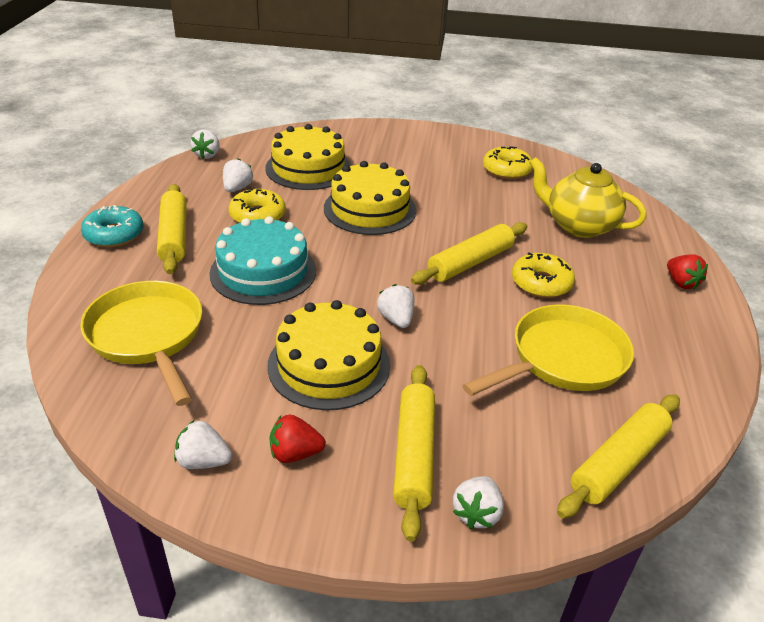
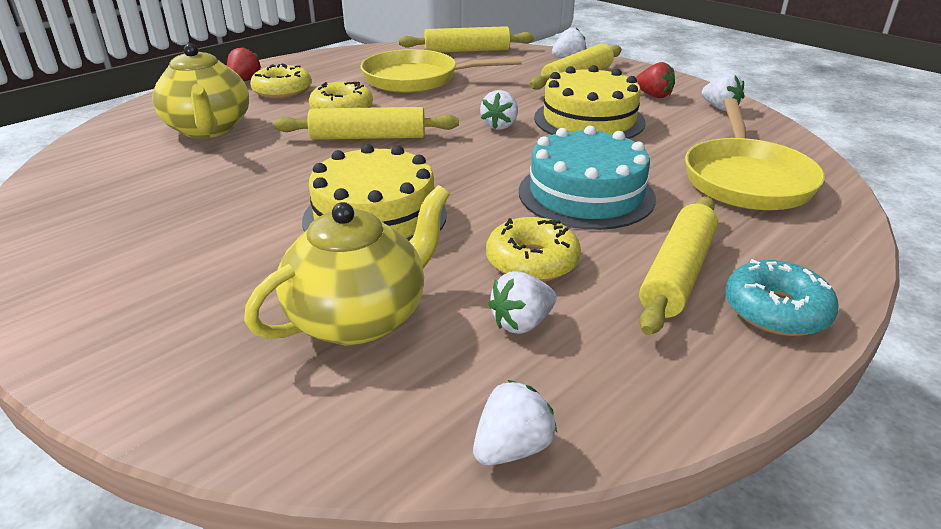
camera: 140 degrees left, 5 degrees down
(308, 168) = (359, 318): yellow cake -> yellow teapot
(506, 170) = (118, 201): yellow donut -> yellow donut (282, 91)

